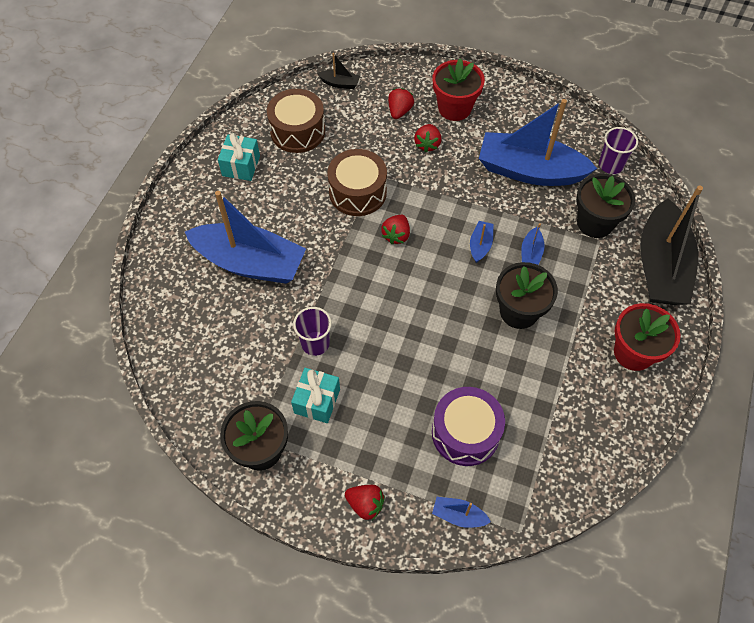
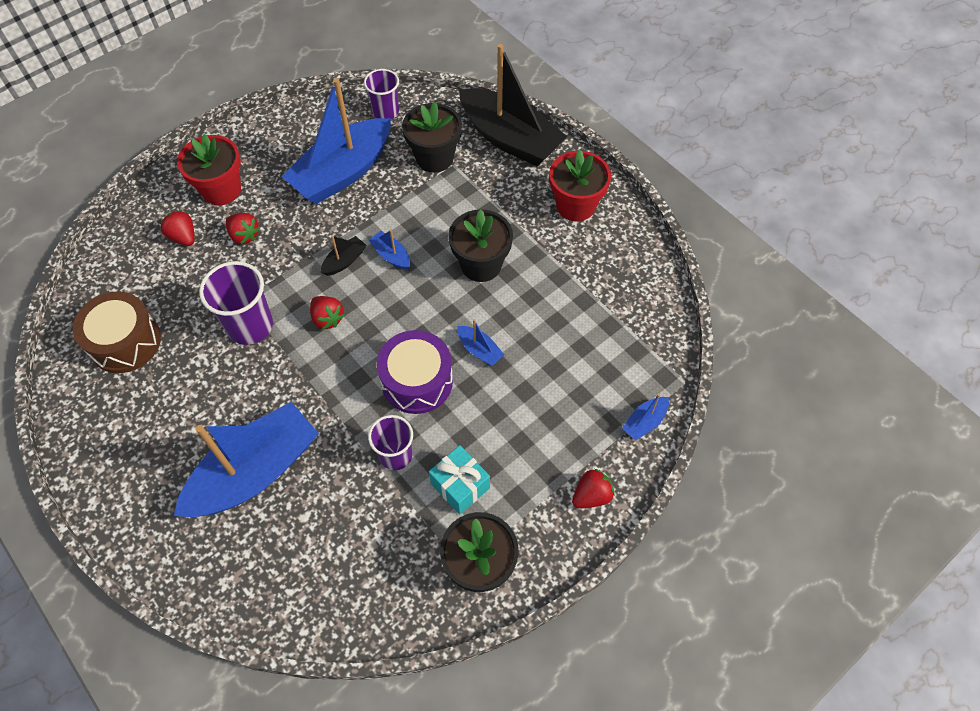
camera: 60 degrees left, 0 degrees up
(241, 166) = (122, 421): turquoise gift -> none
(340, 83) = (99, 271): black boat -> black boat (344, 261)
(357, 192) = (250, 326): brown drum -> purple cup
(465, 433) = (571, 373): purple drum -> purple drum (417, 381)
(531, 253) = (429, 222): blue boat -> blue boat (479, 350)

